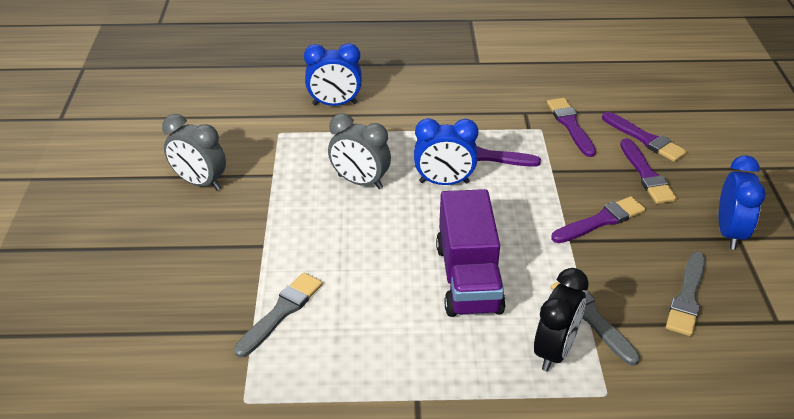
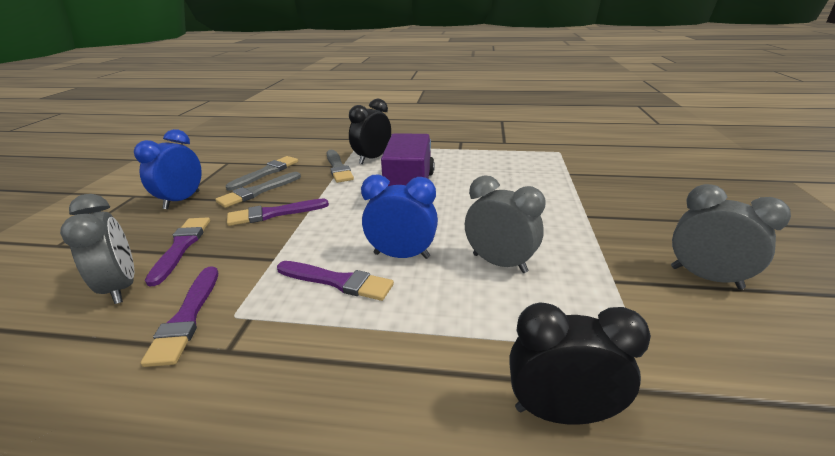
camera: 170 degrees left, 10 degrees down
(281, 312) = (552, 179): grey brush -> grey brush (258, 191)
(334, 104) = (560, 412): blue clock -> black clock
(645, 139) = (121, 287): purple brush -> grey clock

